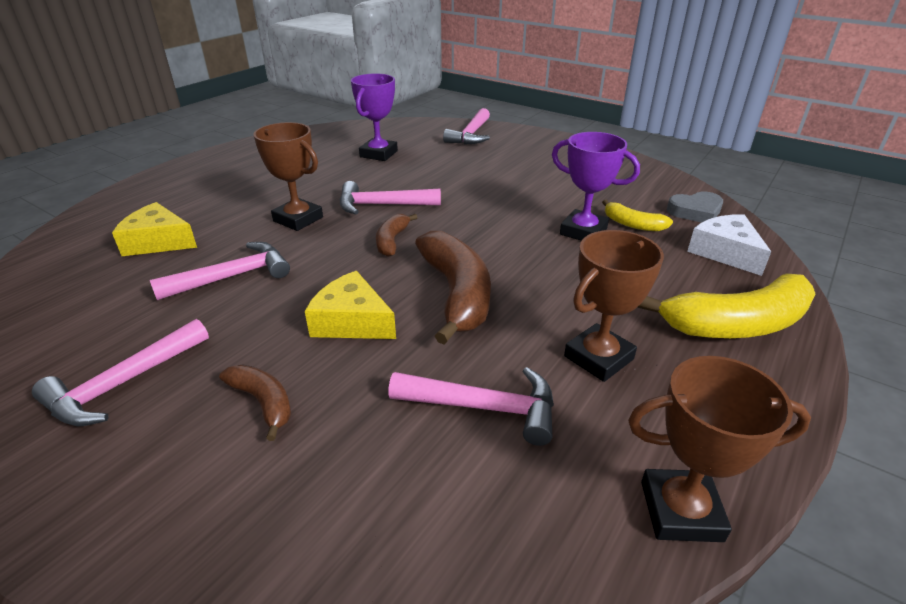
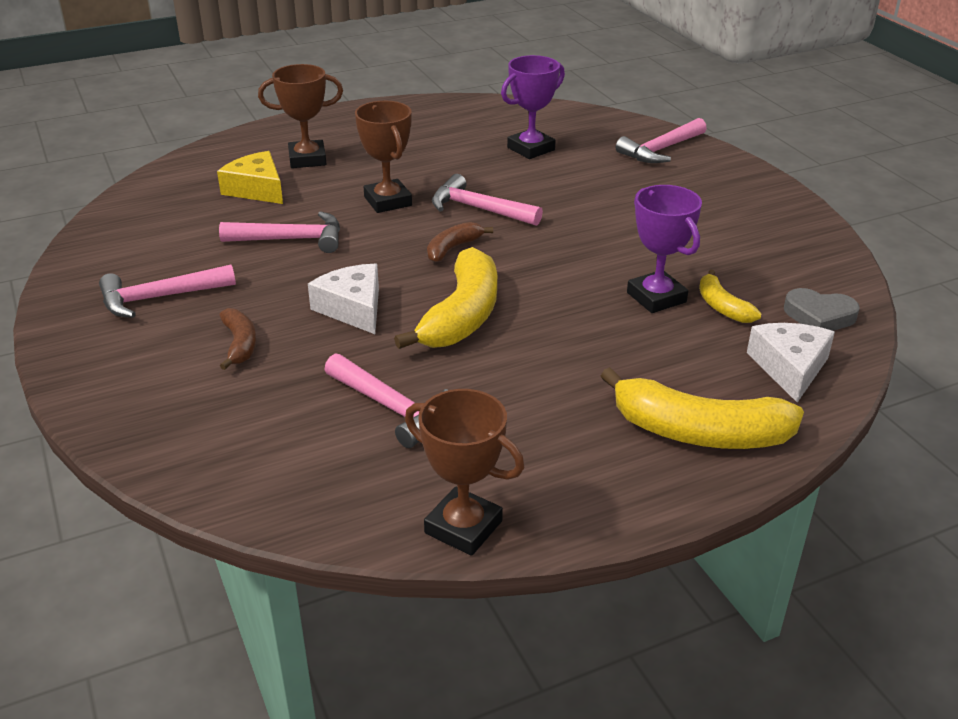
camera: 30 degrees right, 0 degrees up
(352, 321) = (353, 308): yellow cheese -> white cheese
(457, 294) = (462, 316): brown banana -> yellow banana
(598, 358) = (528, 409): brown trophy -> brown trophy (307, 159)

